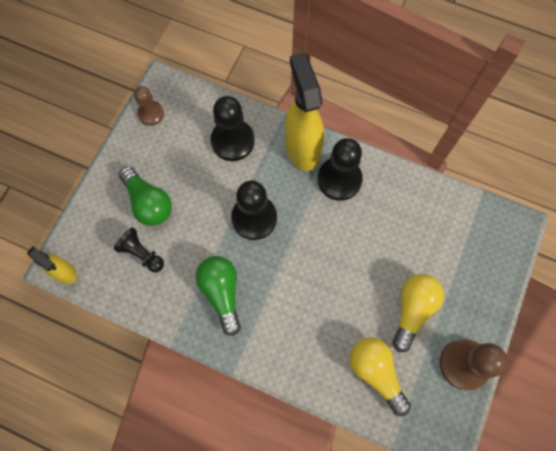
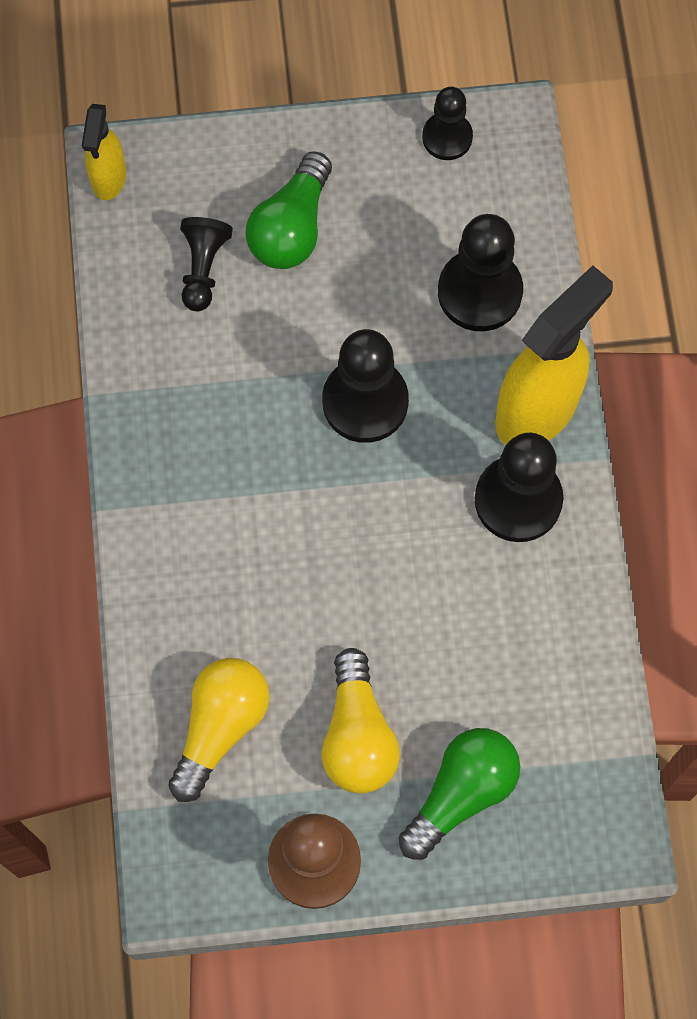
camera: 60 degrees right, 0 degrees up
(151, 114) = (447, 137): brown pawn -> black pawn
(222, 293) = (211, 423): green light bulb -> green light bulb (461, 793)
(412, 310) = (357, 735): yellow light bulb -> yellow light bulb turned 90 degrees clockwise

